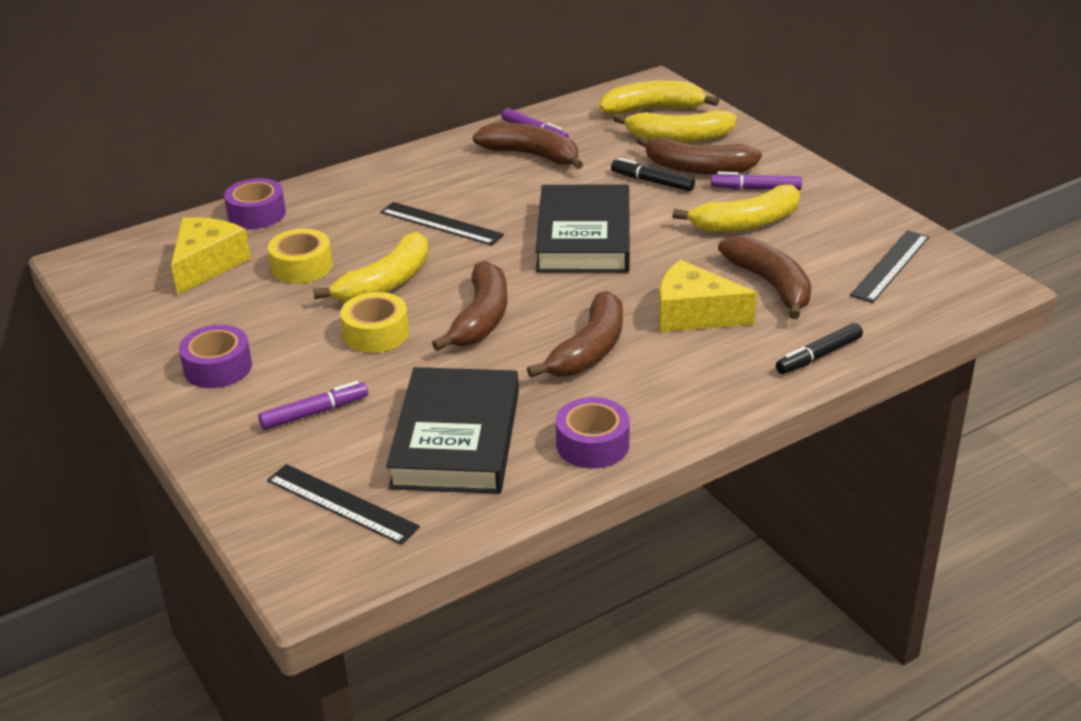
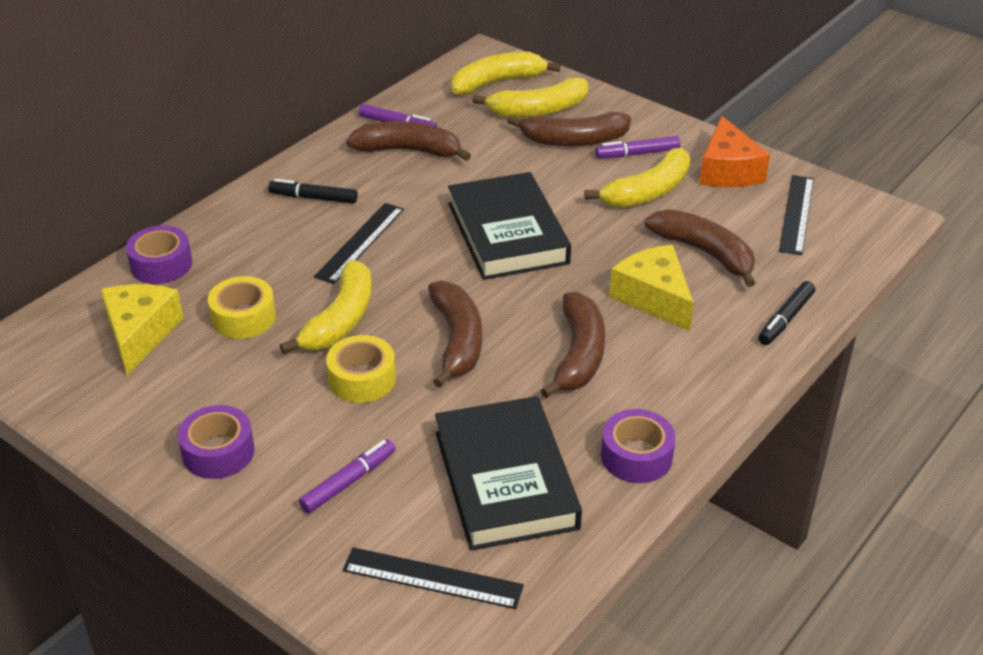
camera: 20 degrees left, 5 degrees up
(441, 223) = (360, 242): black ruler -> black ruler turned 75 degrees counterclockwise
(652, 182) = (539, 161): black marker -> black marker (313, 198)
(694, 314) = (653, 298): yellow cheese -> yellow cheese turned 60 degrees clockwise
(841, 216) = (728, 170): none -> orange cheese

